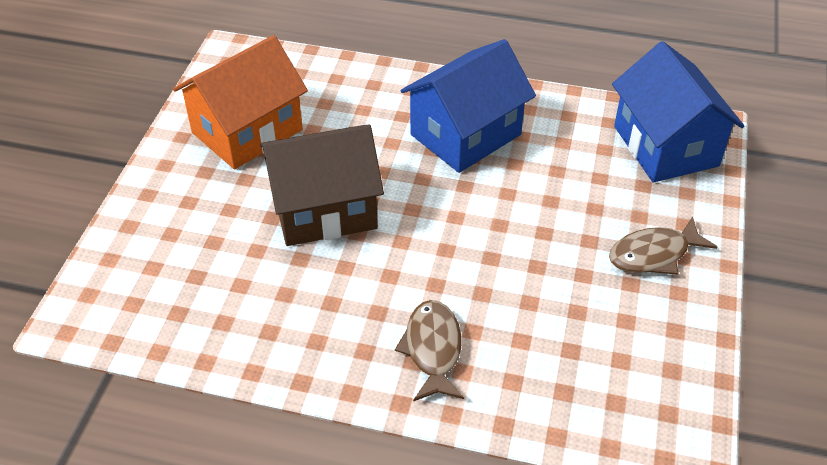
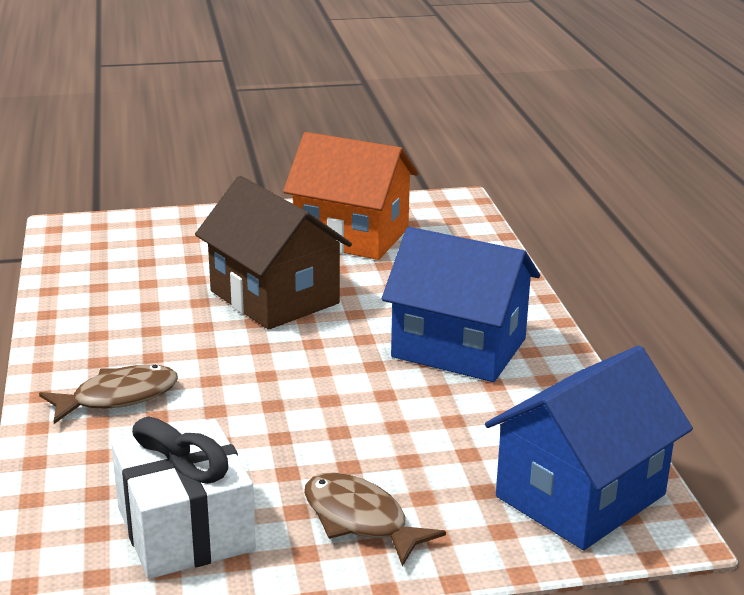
camera: 65 degrees right, 20 degrees down
(631, 349) = (185, 529): none -> white gift

